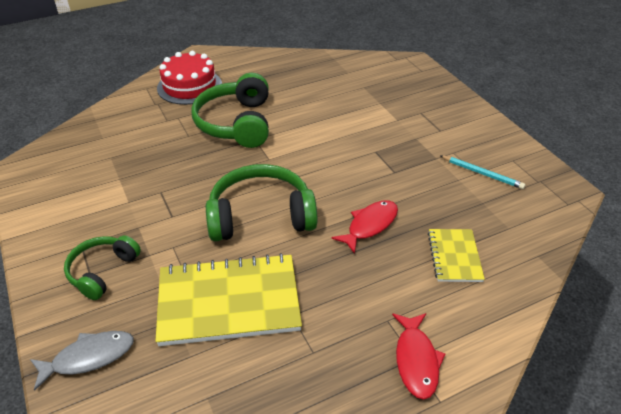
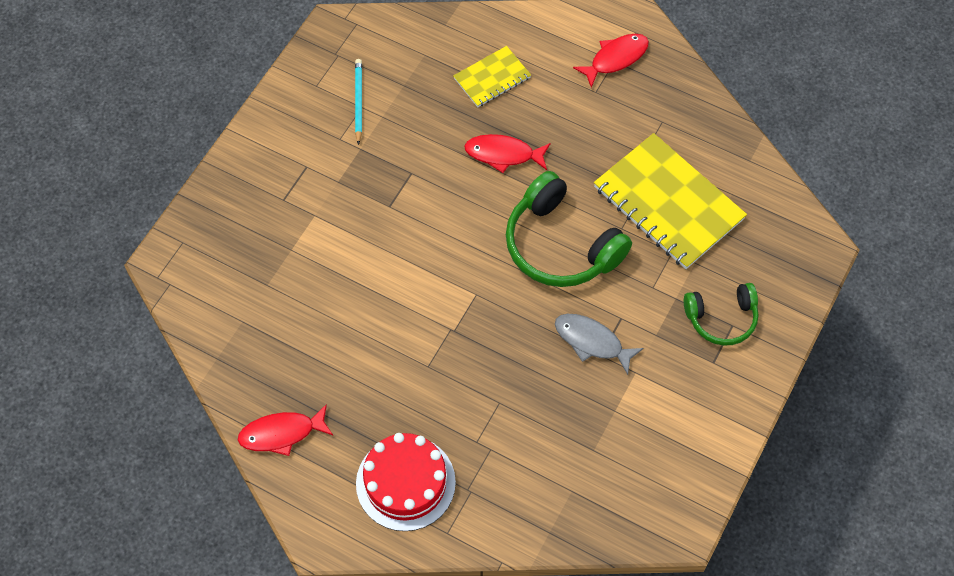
camera: 125 degrees left, 20 degrees up
(89, 357) = (791, 257): grey fish -> grey fish (592, 342)
(236, 123) = (440, 370): green headphones -> none
(267, 62) = (281, 433): none -> red fish

